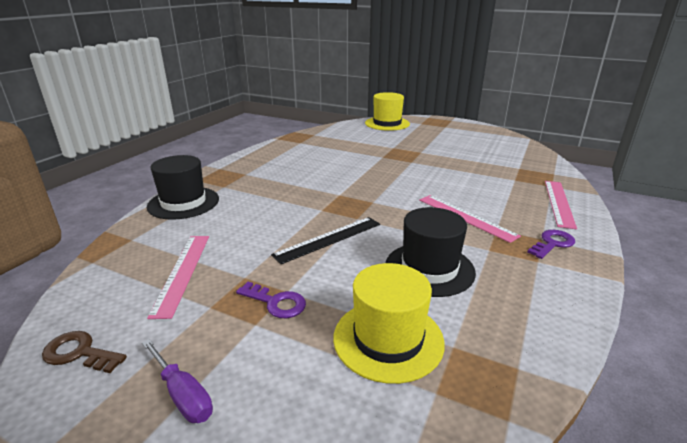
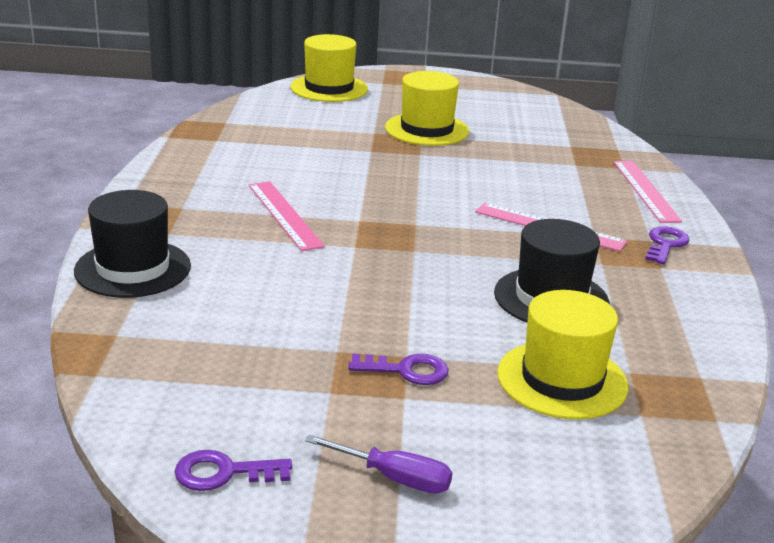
camera: 25 degrees left, 0 degrees up
(79, 353) = (223, 473): brown key -> purple key
(182, 272) = (247, 361): pink ruler -> pink ruler (284, 215)
(328, 239) = (401, 284): black ruler -> none
(427, 149) = (427, 129): none -> yellow hat

